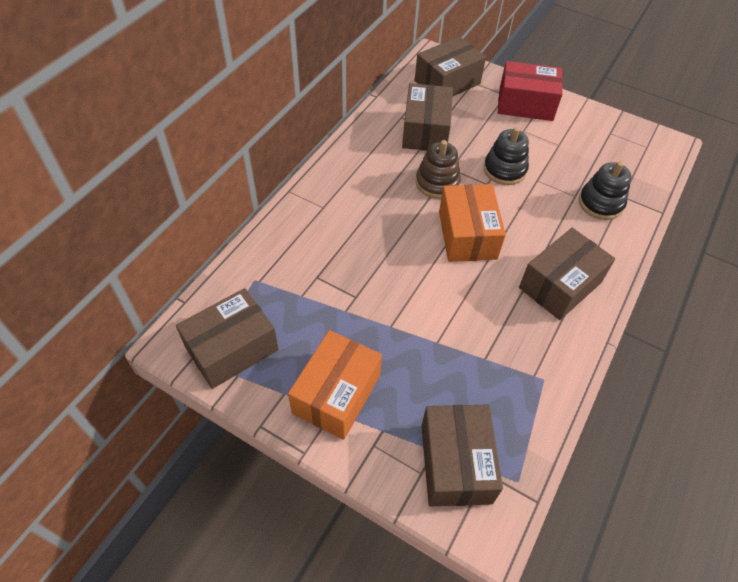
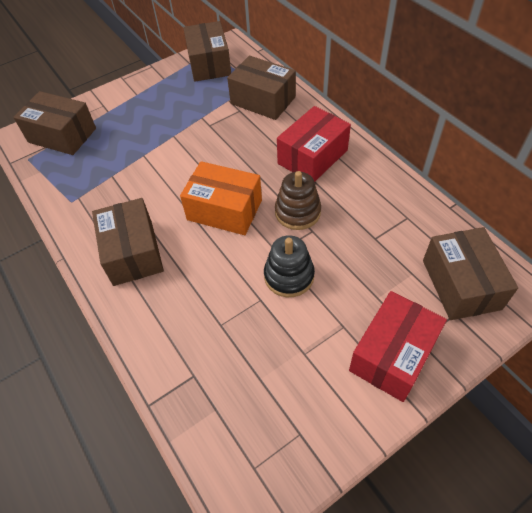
camera: 120 degrees right, 0 degrees up
(336, 394) = (146, 98): orange box -> none
(362, 191) = (312, 157): none -> red box
(425, 131) = (377, 230): brown box -> brown box (263, 100)
(600, 203) = (197, 344): black stacking toy -> none

